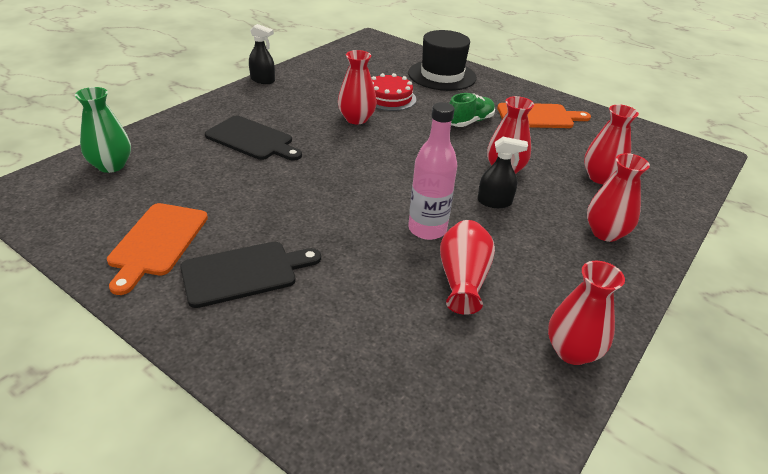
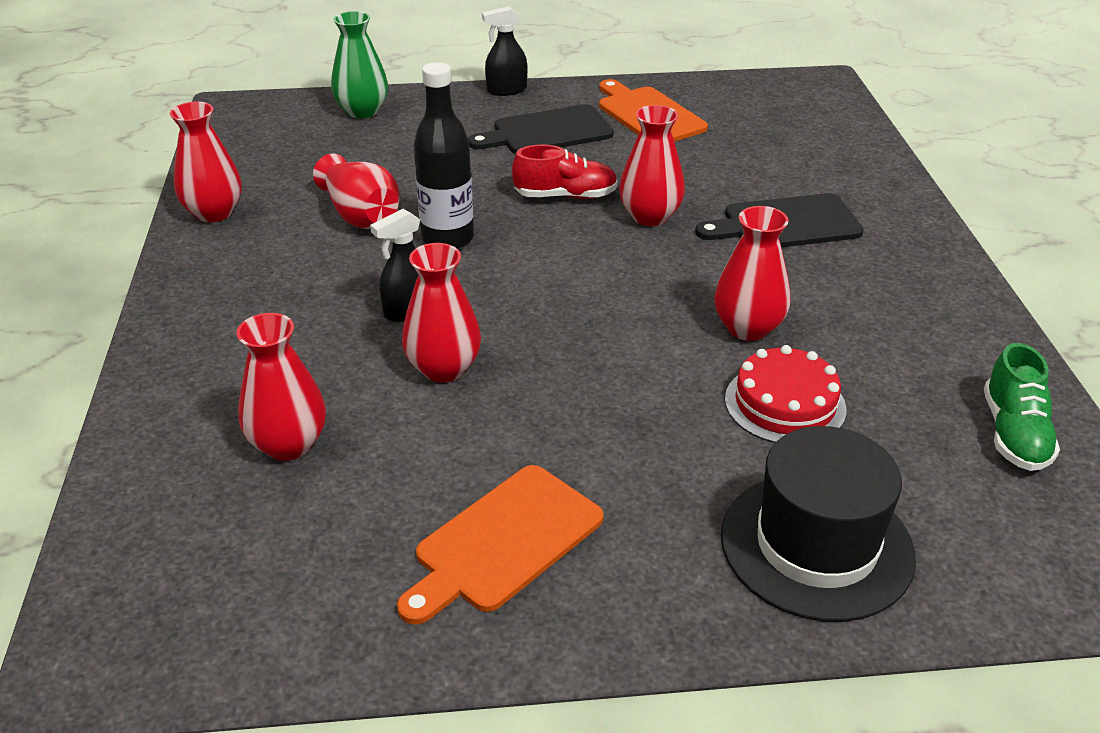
camera: 140 degrees right, 0 degrees up
(111, 165) = (823, 132): green vase -> green vase (362, 111)
(244, 273) = (547, 132): black cutting board -> black cutting board turned 45 degrees clockwise
(263, 80) = (989, 311): black spray bottle -> black spray bottle (506, 90)
(322, 215) = (565, 196): none -> red shoe
(427, 229) = (448, 238): pink bottle -> black bottle
(469, 122) = (599, 436): green shoe -> green shoe (1014, 434)
(605, 233) = (235, 346): red vase -> red vase (650, 216)

